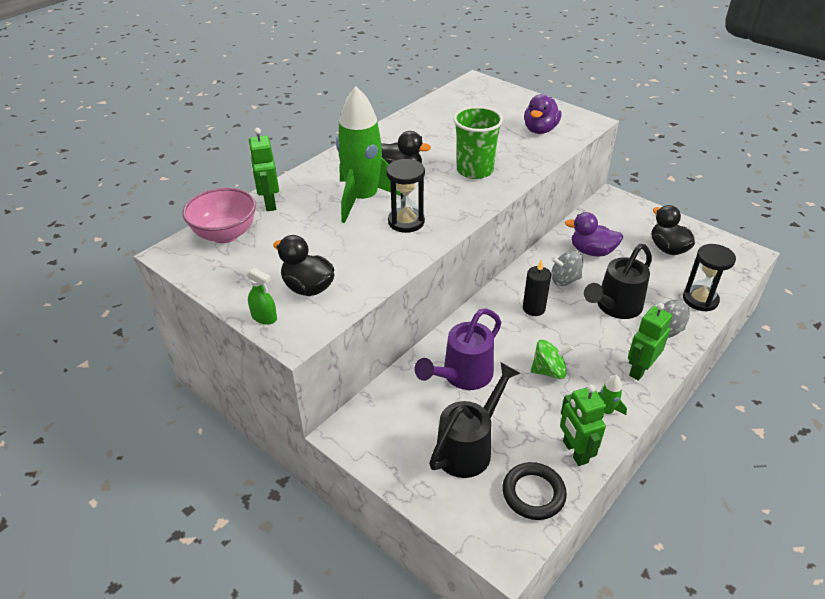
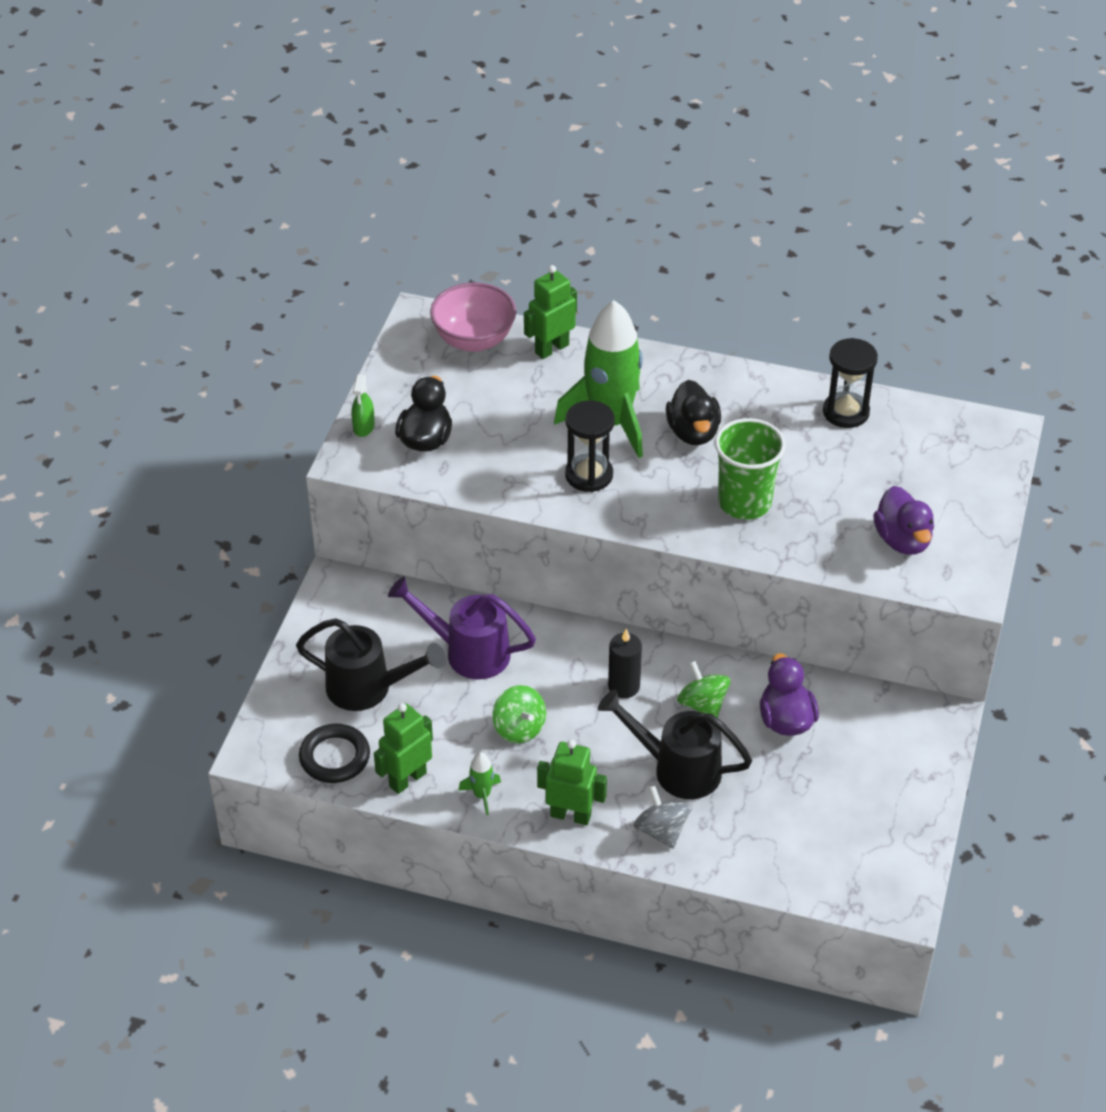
camera: 65 degrees right, 5 degrees up
(540, 130) = (902, 540): purple duck -> purple duck turned 105 degrees counterclockwise
(565, 280) = (702, 704): grey spinning top -> green spinning top
(668, 248) = (850, 806): black duck -> none
(700, 300) = (750, 860): black hourglass -> black hourglass (846, 412)

